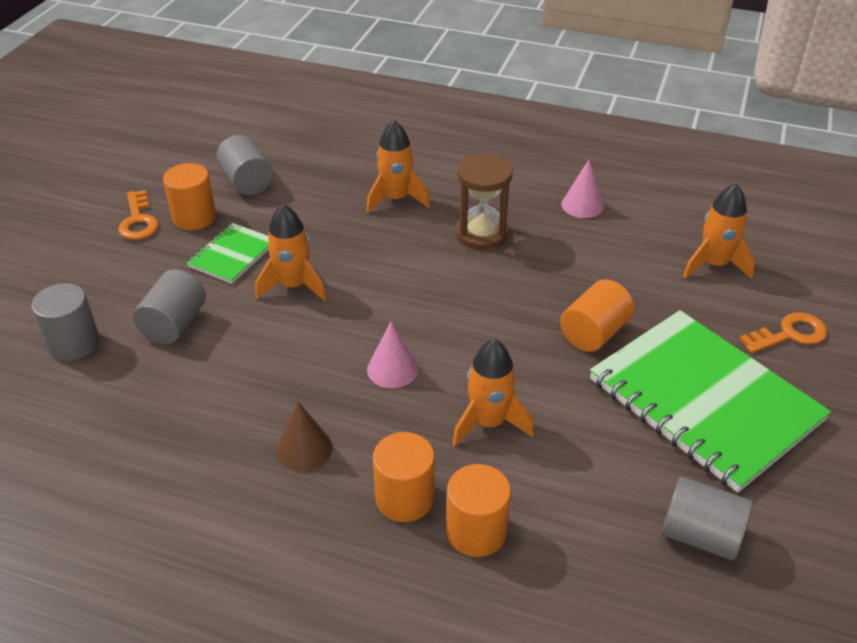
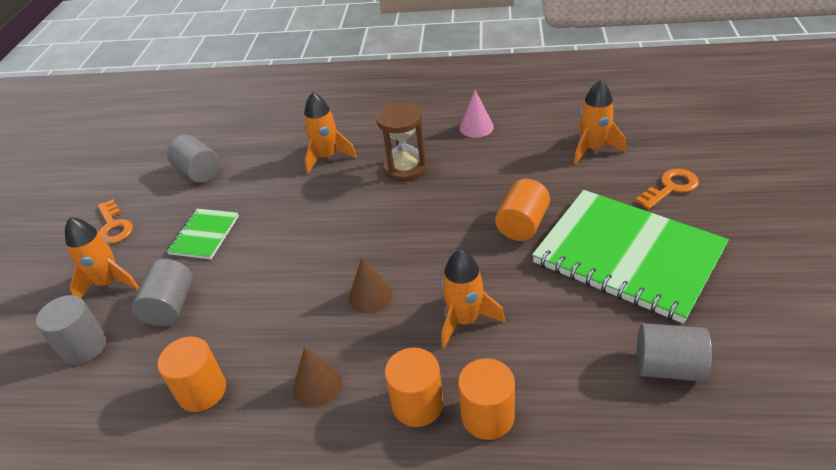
camera: 10 degrees left, 0 degrees up
(194, 217) = (162, 212): orange cylinder -> orange cylinder (202, 391)
(293, 286) = (264, 248): orange rocket -> orange rocket (109, 283)
(392, 369) = (370, 296): pink cone -> brown cone

